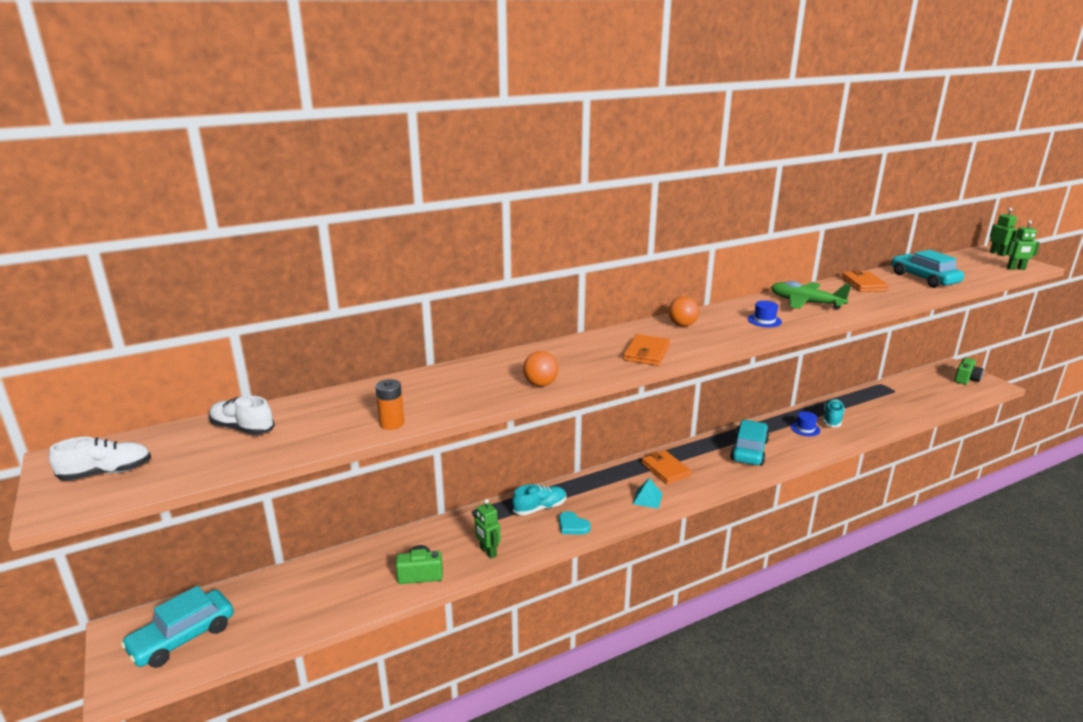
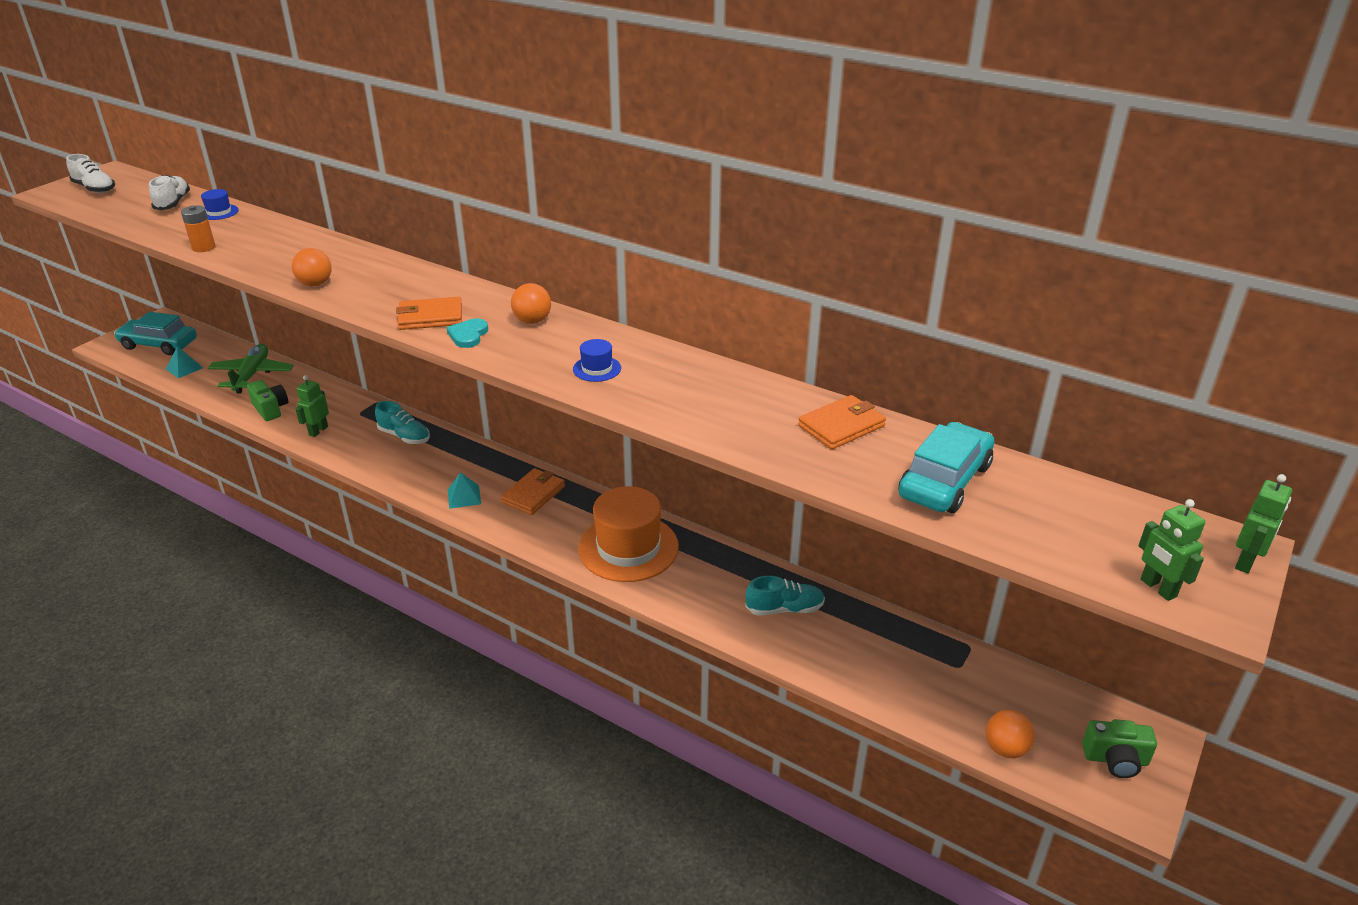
camera: 60 degrees right, 10 degrees up
(266, 623) = (184, 368): none -> turquoise pyramid
(572, 525) = (385, 464): turquoise heart -> turquoise heart (468, 335)
(749, 450) = (628, 548): turquoise car -> orange hat
(805, 303) = (698, 388): green plane -> green plane (252, 375)
(805, 429) = (731, 586): blue hat -> blue hat (219, 212)
(955, 399) = (1005, 748): none -> orange ball

